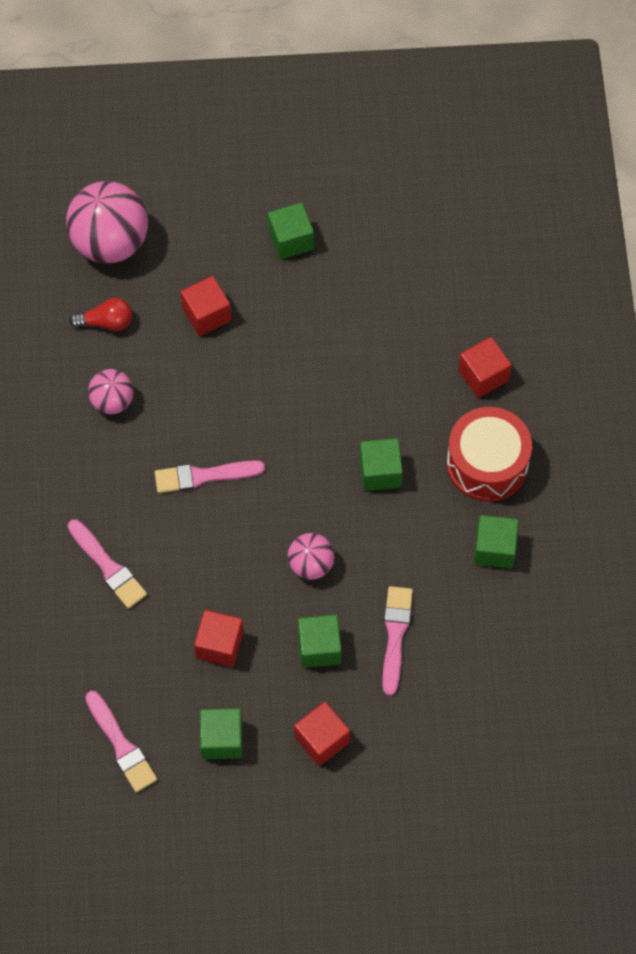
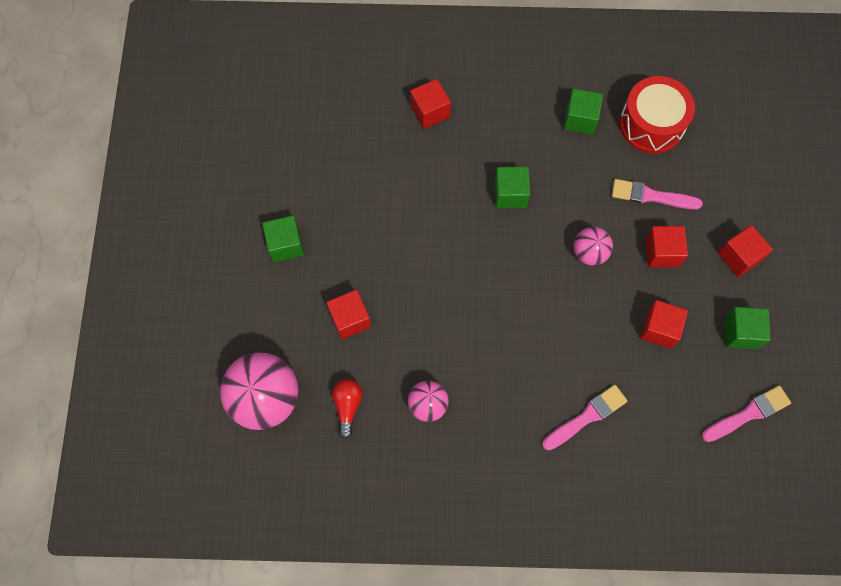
camera: 85 degrees left, 5 degrees up
(203, 476) = (505, 332): pink brush -> none
(319, 648) = (661, 252): green cube -> red cube
(487, 464) = (507, 117): red drum -> red drum (651, 124)

